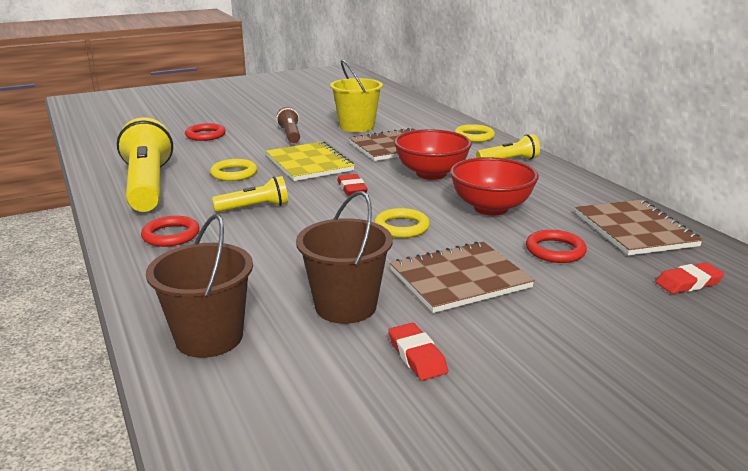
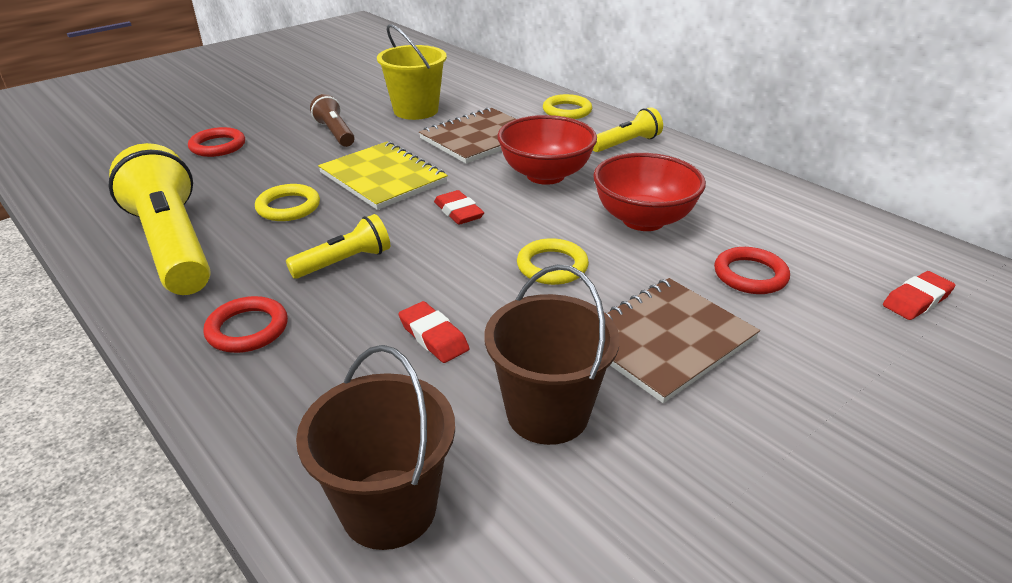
camera: 15 degrees left, 10 degrees up
(417, 356) = (679, 480): red eraser -> red eraser (433, 336)
(635, 230) = (819, 229): brown notebook -> none

